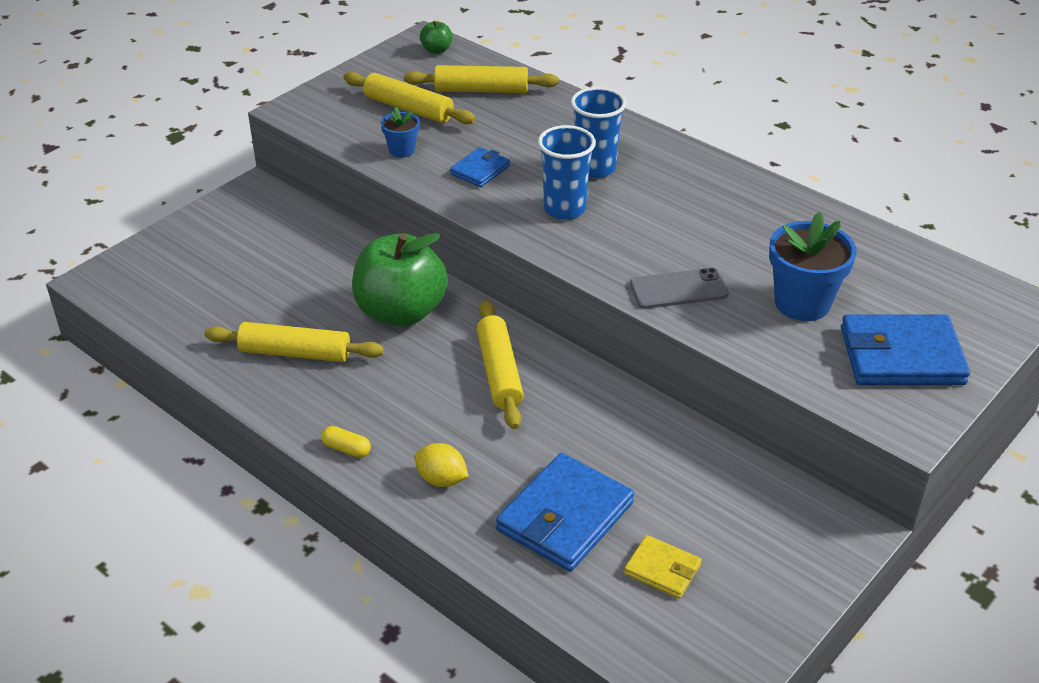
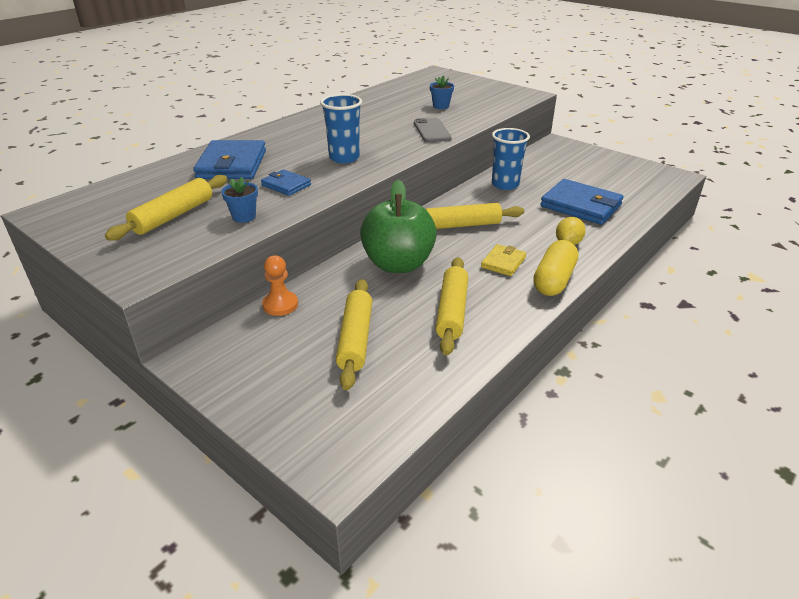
camera: 90 degrees left, 5 degrees down
(330, 231) = (280, 305): none -> orange pawn
(346, 449) = (554, 280): yellow capsule -> yellow capsule, size x2.01
(436, 50) = (72, 206): green apple -> none
(481, 90) = (161, 186): yellow rolling pin -> yellow rolling pin (355, 339)
(595, 168) = (296, 148): blue cup -> blue cup (505, 184)
(662, 569) = (605, 182): yellow wallet -> yellow wallet (503, 262)
(802, 303) = (441, 106): blue flower pot -> blue flower pot, size x0.54
(901, 356) = (479, 92): blue wallet -> blue wallet (232, 164)

